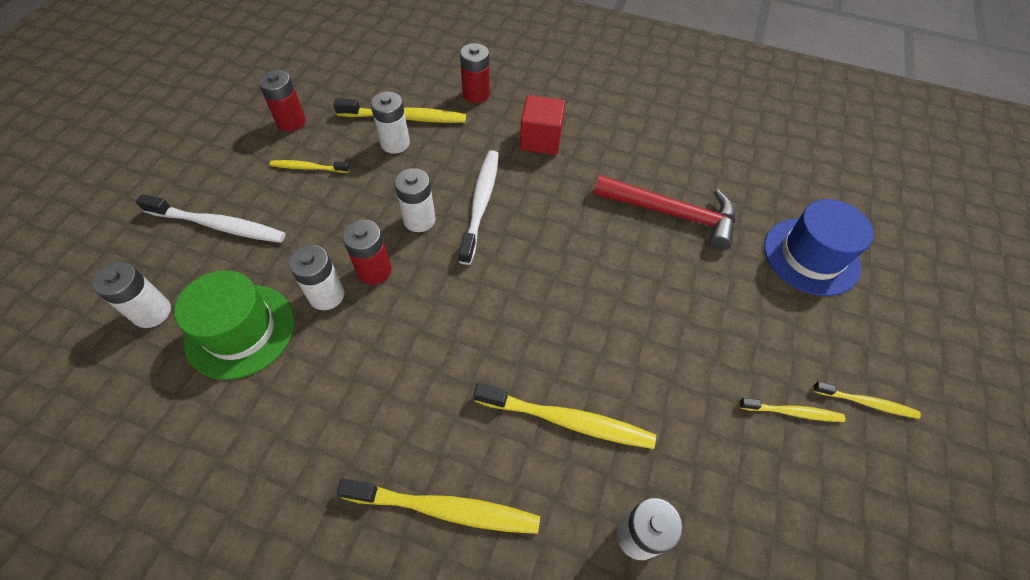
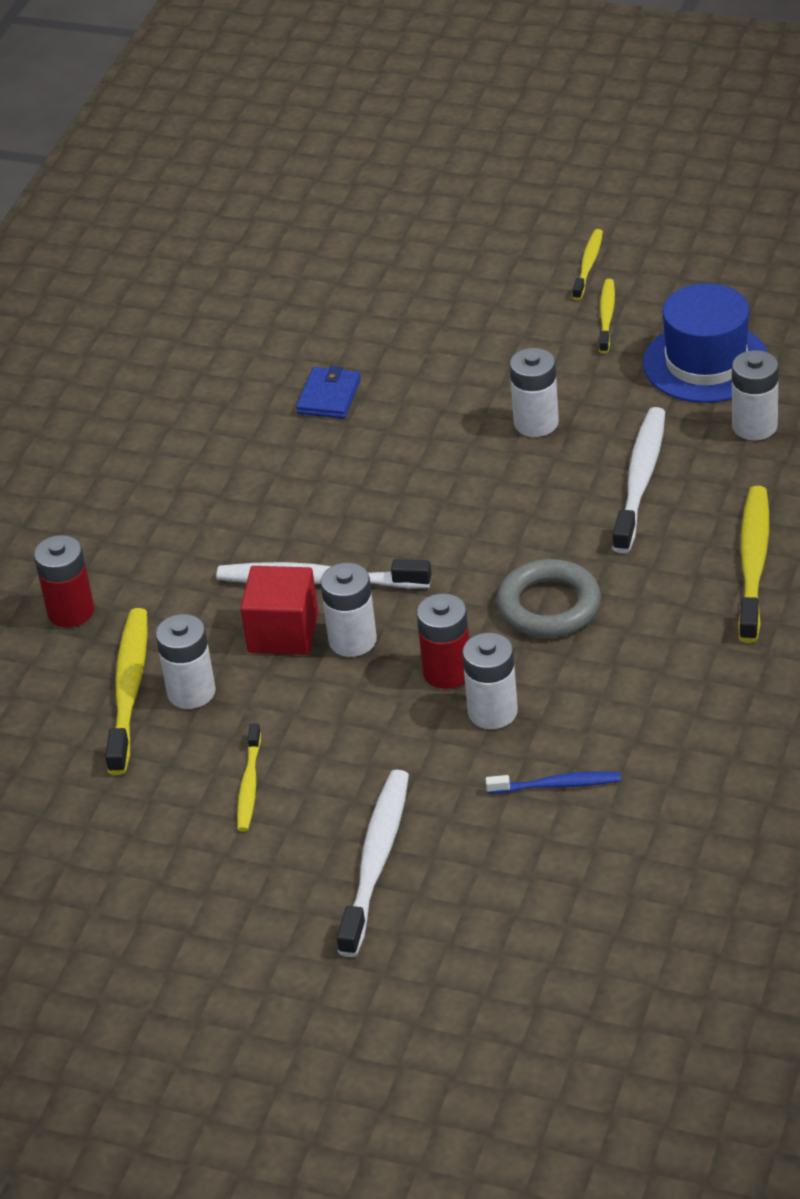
camera: 85 degrees left, 15 degrees down
(152, 312) = (538, 886): white battery -> white battery (536, 423)
(240, 330) = (557, 785): green hat -> blue toothbrush
(291, 122) = (137, 832): red battery -> none
(426, 339) = (549, 605): none -> grey ring
(541, 140) = (183, 529): red cube -> red cube (283, 632)
(567, 420) = (640, 479): yellow toothbrush -> white toothbrush
(672, 214) = (329, 396): red hammer -> blue wallet
(811, 256) = (393, 283): blue hat -> blue hat (706, 362)

